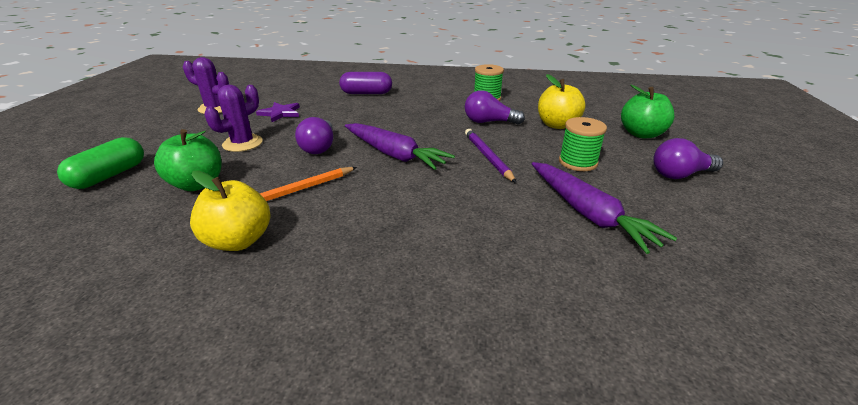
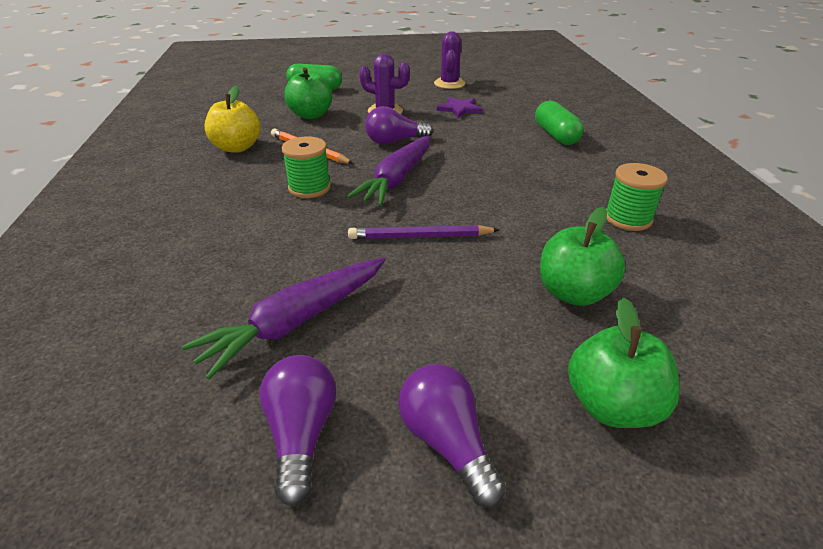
camera: 75 degrees right, 5 degrees up
(366, 93) = (555, 135): purple capsule -> green capsule
(487, 157) = (420, 236): purple pencil -> purple pencil turned 150 degrees counterclockwise
(489, 122) = (533, 228): purple light bulb -> purple light bulb (301, 434)
(557, 125) = (573, 293): yellow apple -> green apple
(577, 162) = (439, 314): green spool -> green spool (309, 188)

